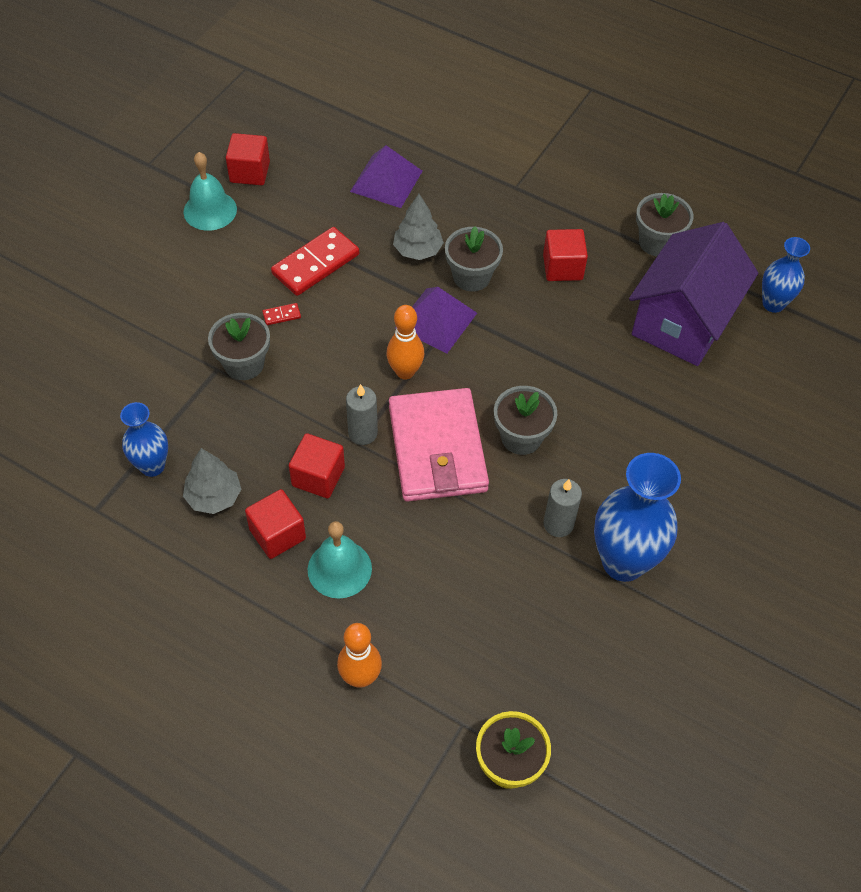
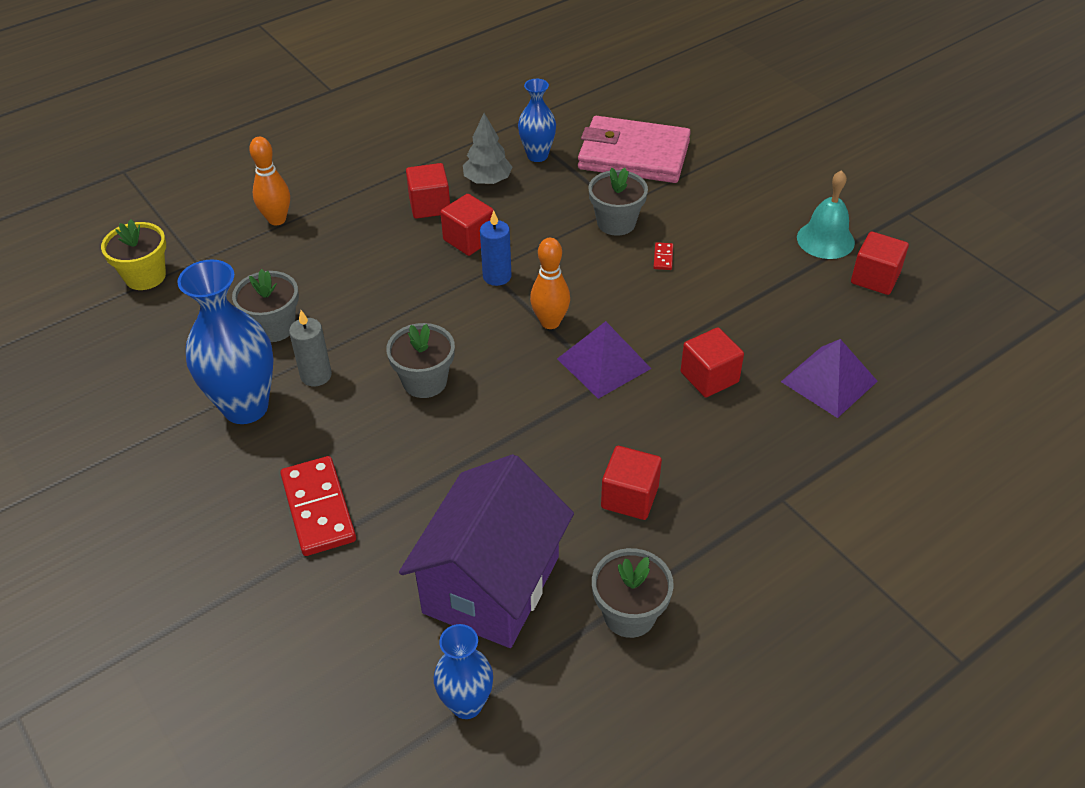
camera: 115 degrees right, 10 degrees down
(315, 264) = (721, 295): red domino -> red domino (318, 508)
(339, 569) = (374, 231): turquoise bell -> none
(363, 433) = (497, 276): grey candle -> blue candle
(418, 250) = (709, 377): grey tree -> red cube
(437, 448) = (450, 319): pink wallet -> pink wallet (633, 155)
(471, 276) = (651, 410): grey flower pot -> grey flower pot (274, 327)
(682, 321) = (491, 584): purple house -> purple house turned 60 degrees clockwise

